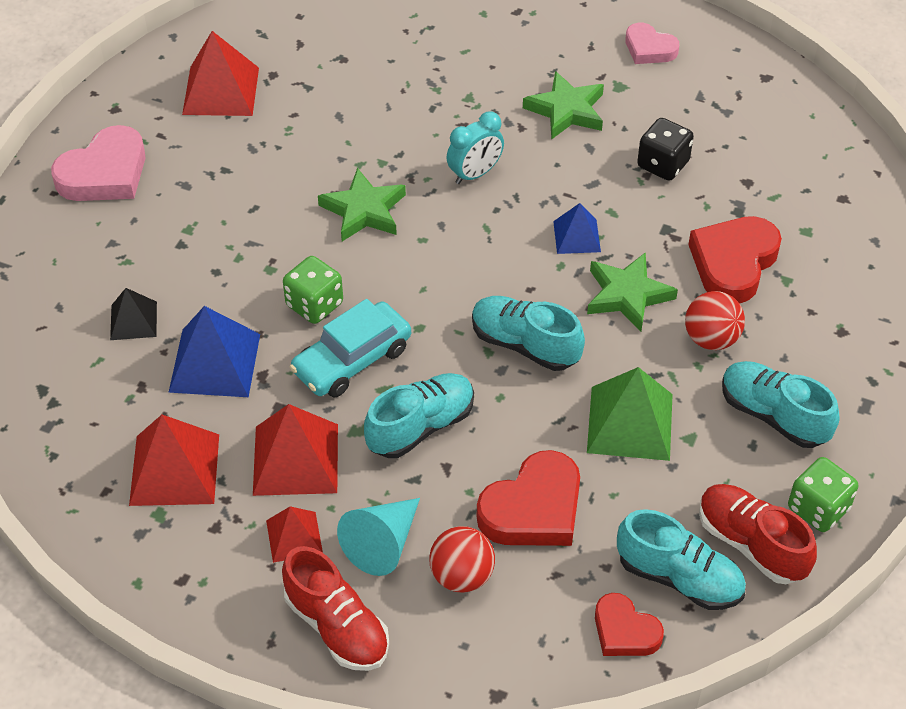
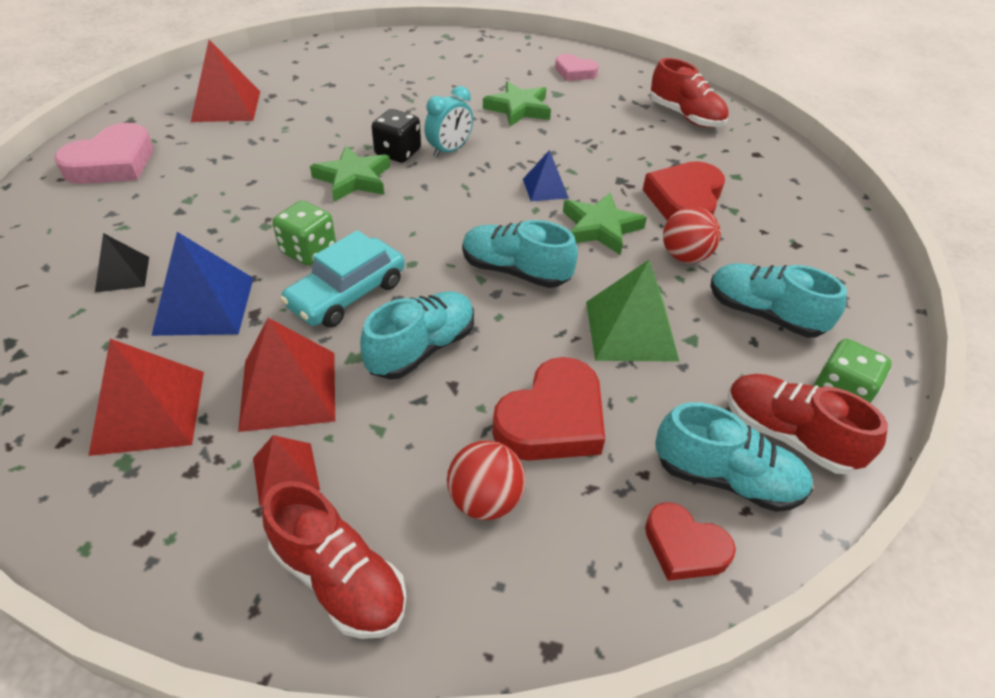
camera: 10 degrees left, 5 degrees down
(383, 543) = (390, 472): turquoise cone -> none
(663, 164) = (605, 138): black dice -> black dice (398, 153)
(773, 133) = (685, 116): none -> red shoe

